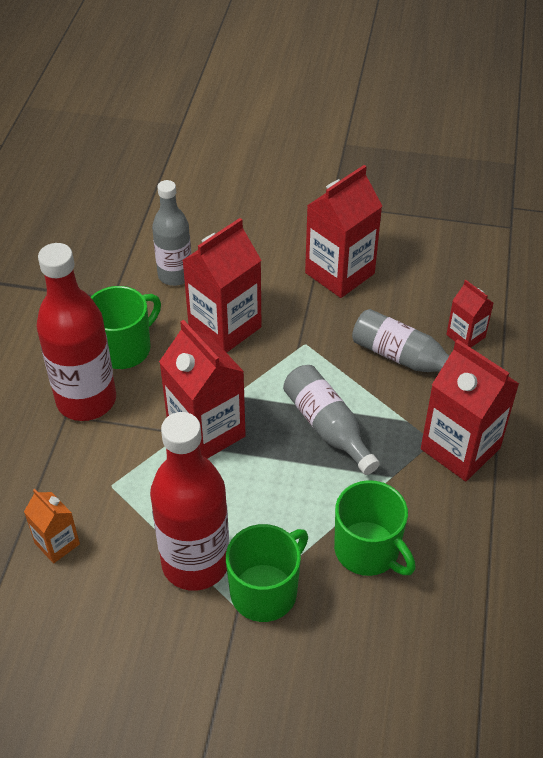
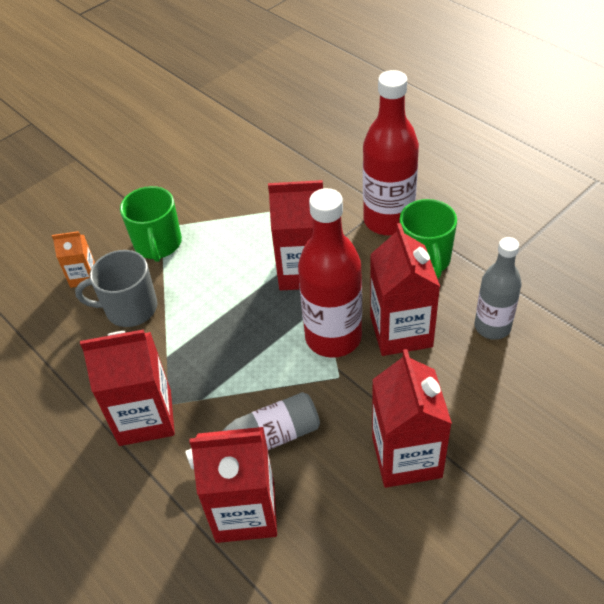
camera: 130 degrees right, 0 degrees up
(57, 543) = (282, 169): orange carton -> orange carton (83, 276)
(195, 563) = (209, 222): red bottle -> red bottle (333, 337)
(327, 426) = (244, 343): grey bottle -> none
(368, 550) = (129, 308): green mug -> grey mug
(465, 336) = (245, 511): red carton -> red carton, size x1.88

